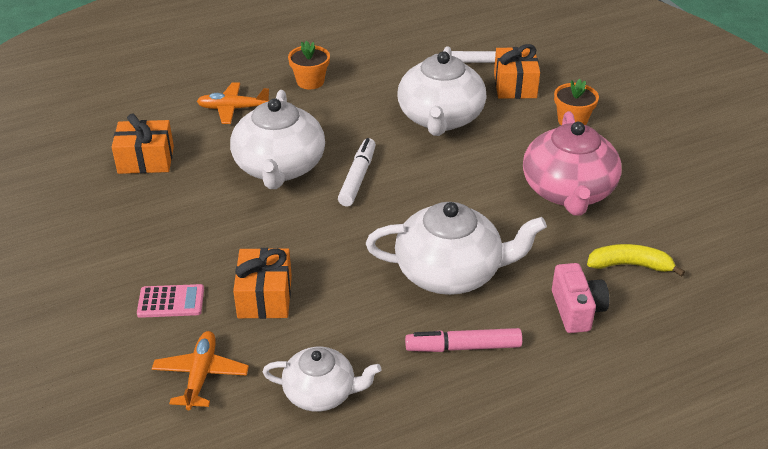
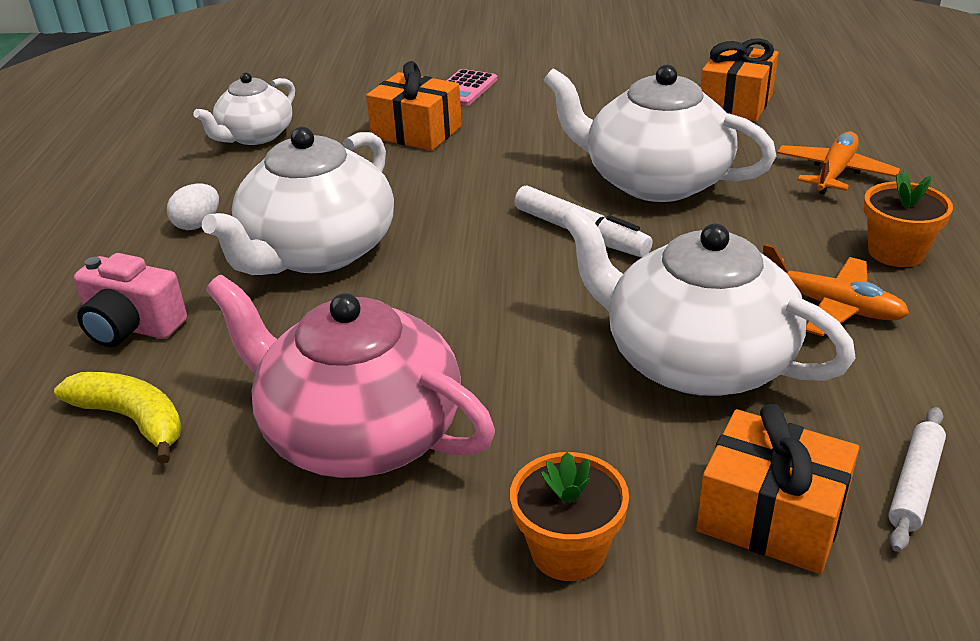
camera: 120 degrees right, 5 degrees down
(201, 375) = (351, 90): orange plane -> orange plane (831, 306)
(463, 347) = (198, 224): pink marker -> white egg
(630, 265) = (133, 420): yellow banana -> yellow banana turned 90 degrees counterclockwise

